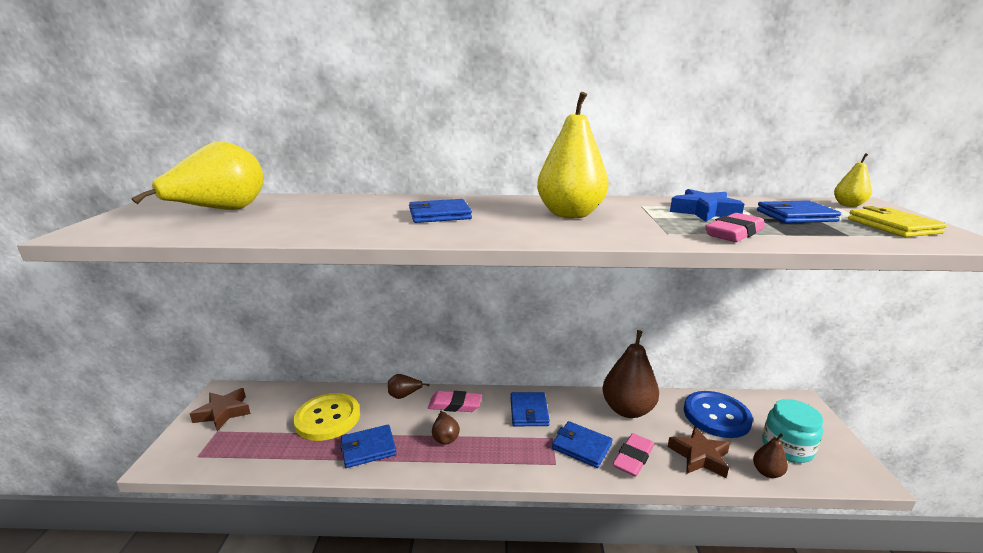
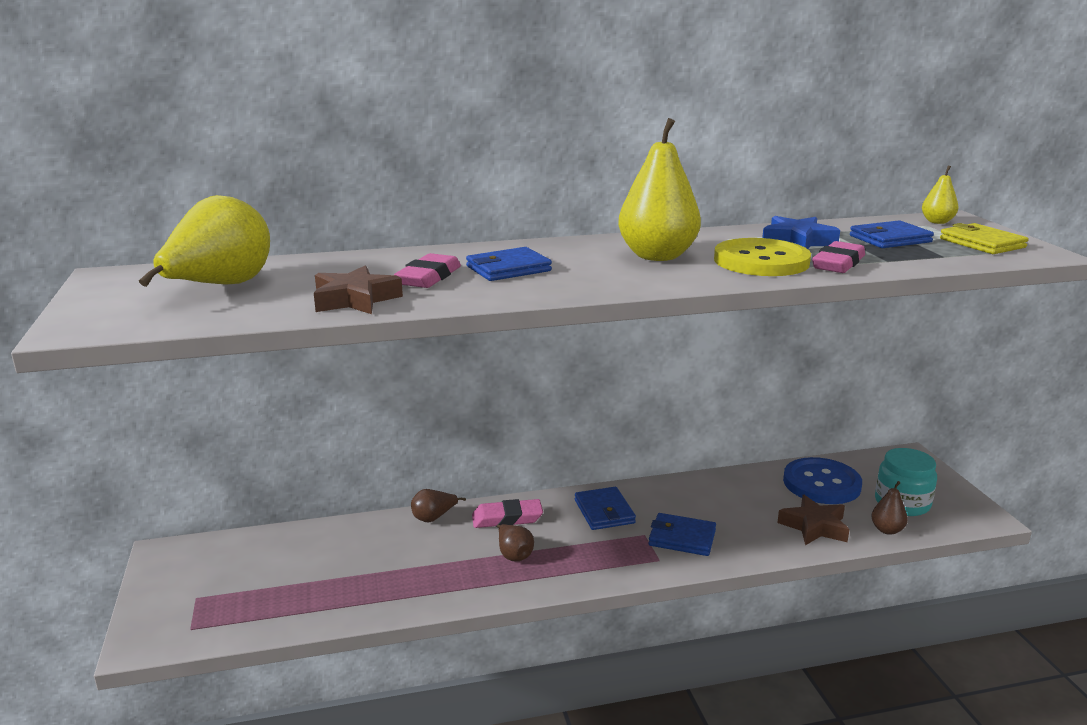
camera: 15 degrees left, 0 degrees up
(223, 412) = (188, 576): brown star -> brown star (355, 299)
(327, 418) = (345, 559): yellow button -> yellow button (761, 261)
(368, 448) = (422, 582): blue wallet -> none
(627, 410) = (720, 492): brown pear -> none
(633, 458) = (744, 539): pink eraser -> pink eraser (429, 277)

